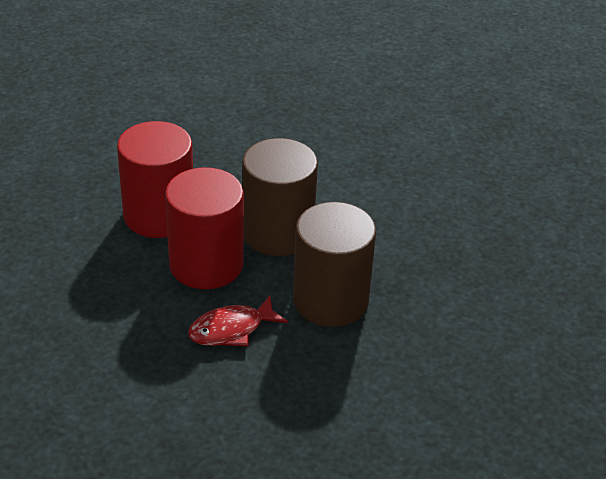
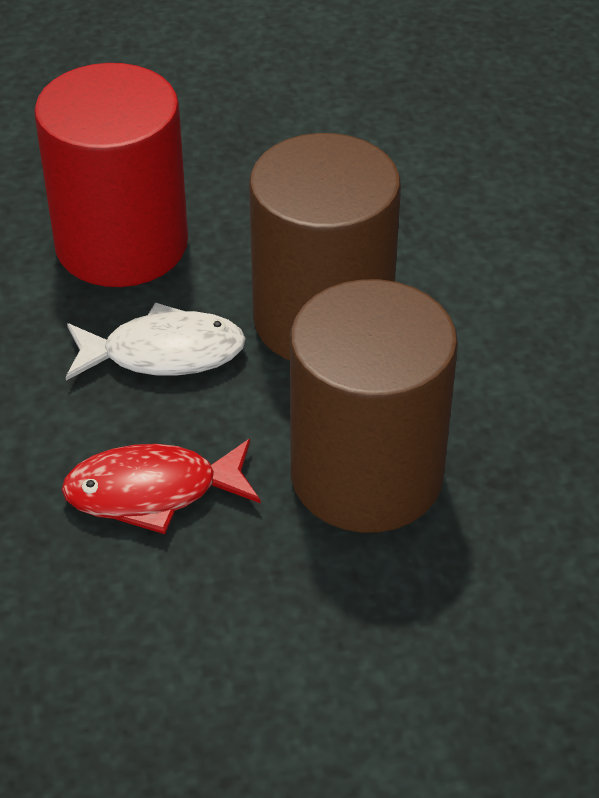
camera: 20 degrees right, 5 degrees up
(206, 264) = (163, 353): red cylinder -> white fish

